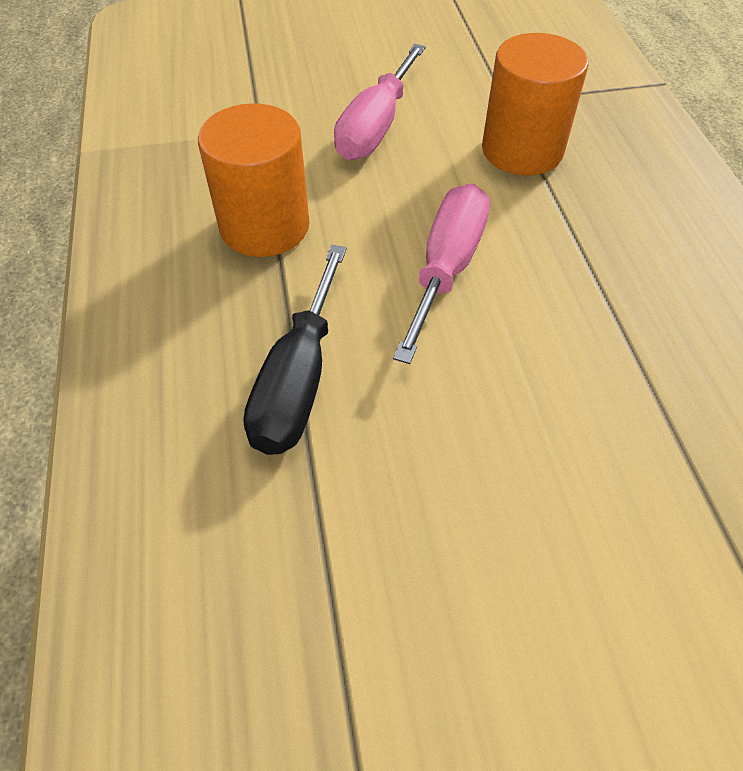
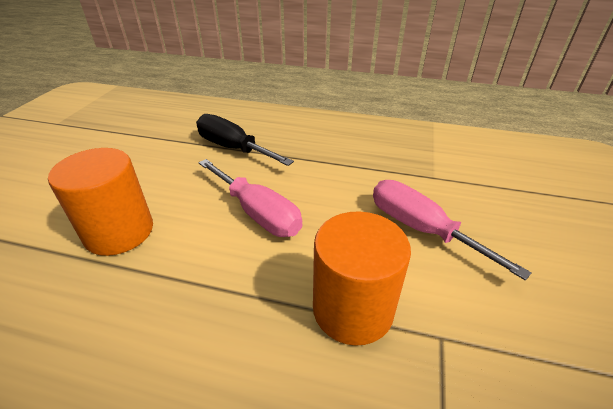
camera: 115 degrees right, 15 degrees down
(264, 226) = (339, 160): orange cylinder -> orange cylinder (119, 232)

